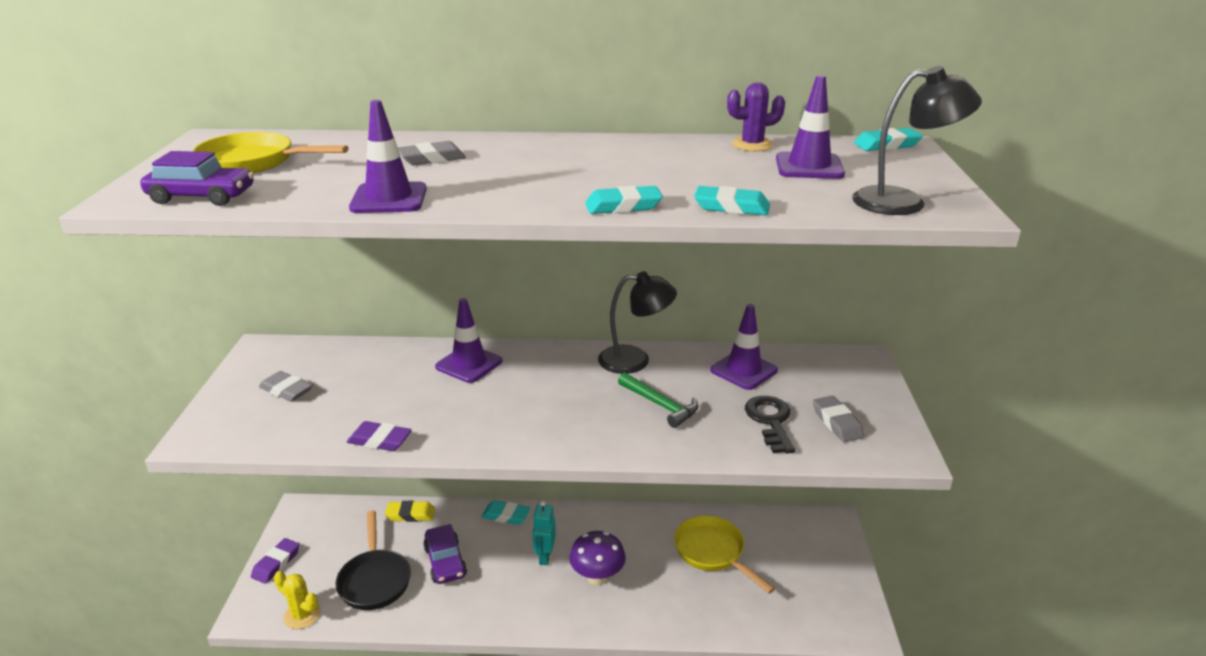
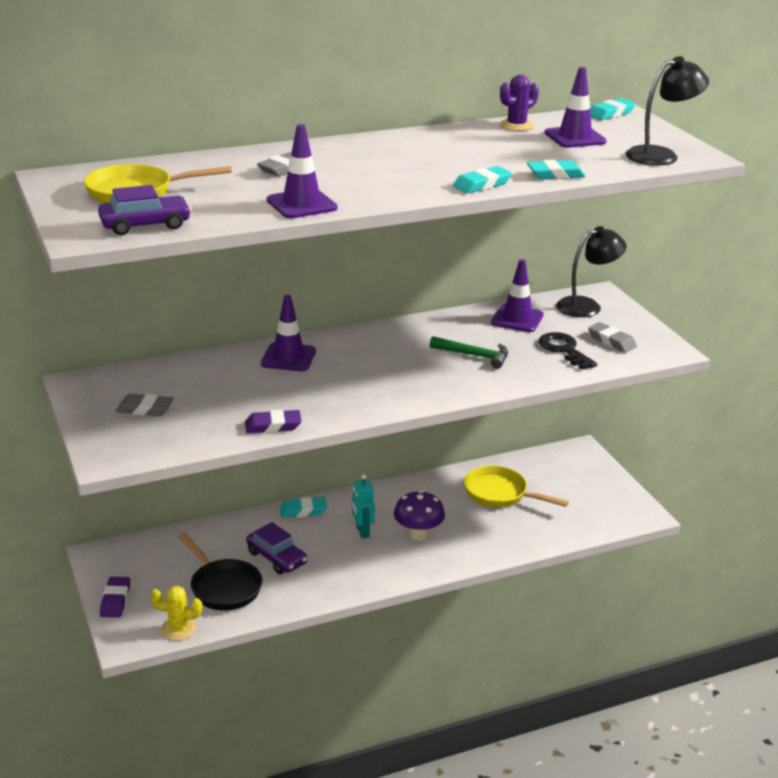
camera: 25 degrees left, 0 degrees up
(410, 514) = (212, 532): yellow eraser -> none
(635, 360) = (426, 328): black lamp -> black lamp (587, 306)

